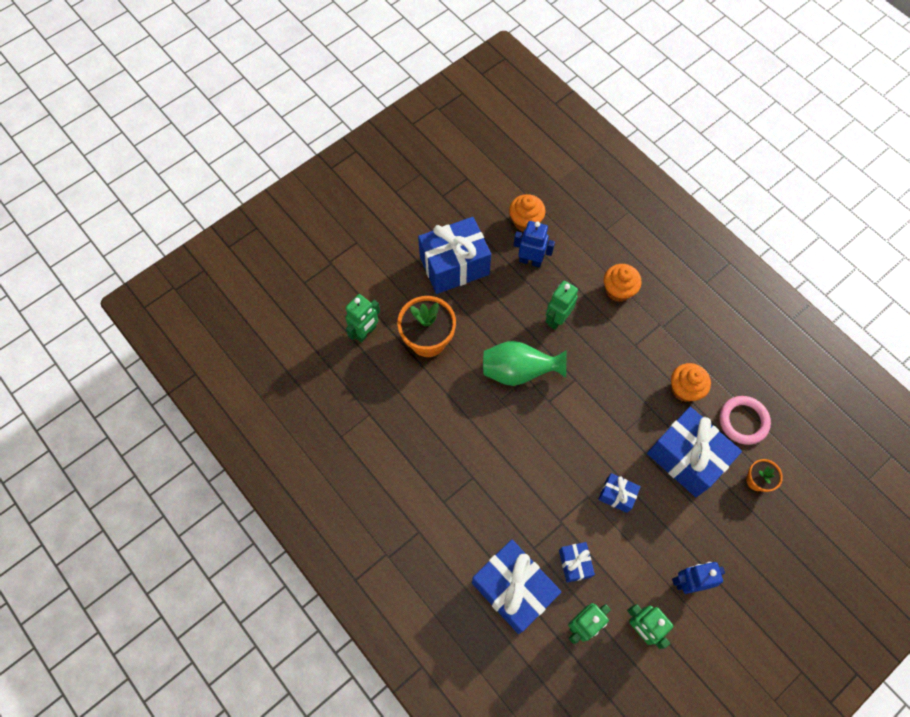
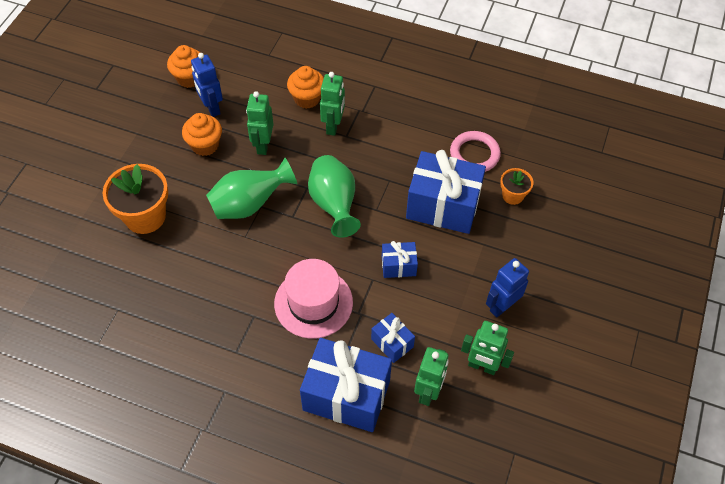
camera: 30 degrees left, 10 degrees down
(365, 332) = (76, 238): green robot -> green robot (333, 126)
(454, 266) = (139, 142): blue gift -> none
(527, 491) = (313, 303): none -> pink hat
(530, 261) = (211, 108): blue robot -> blue robot turned 105 degrees counterclockwise
(590, 408) = (334, 205): none -> green vase
(684, 389) = (410, 152): orange cupcake -> orange cupcake (205, 145)

